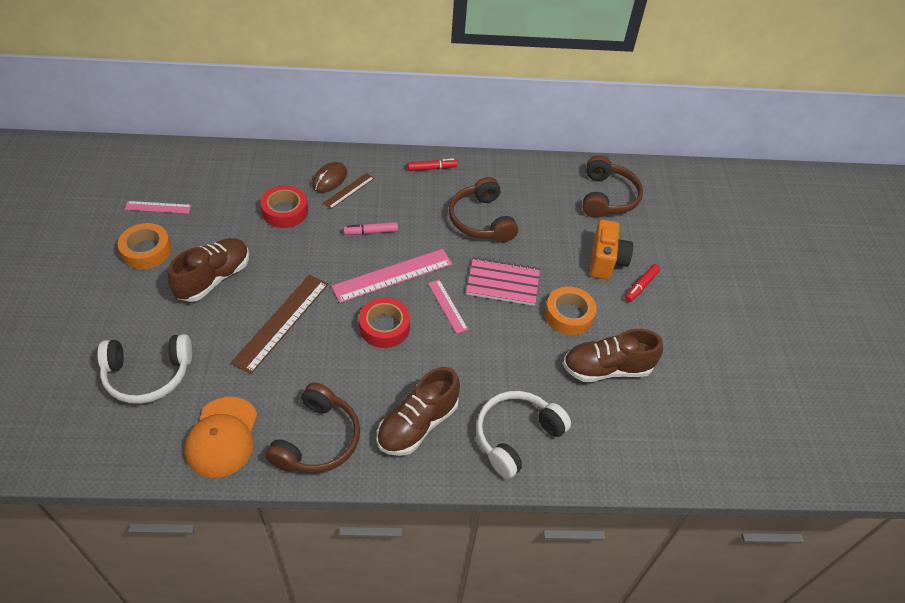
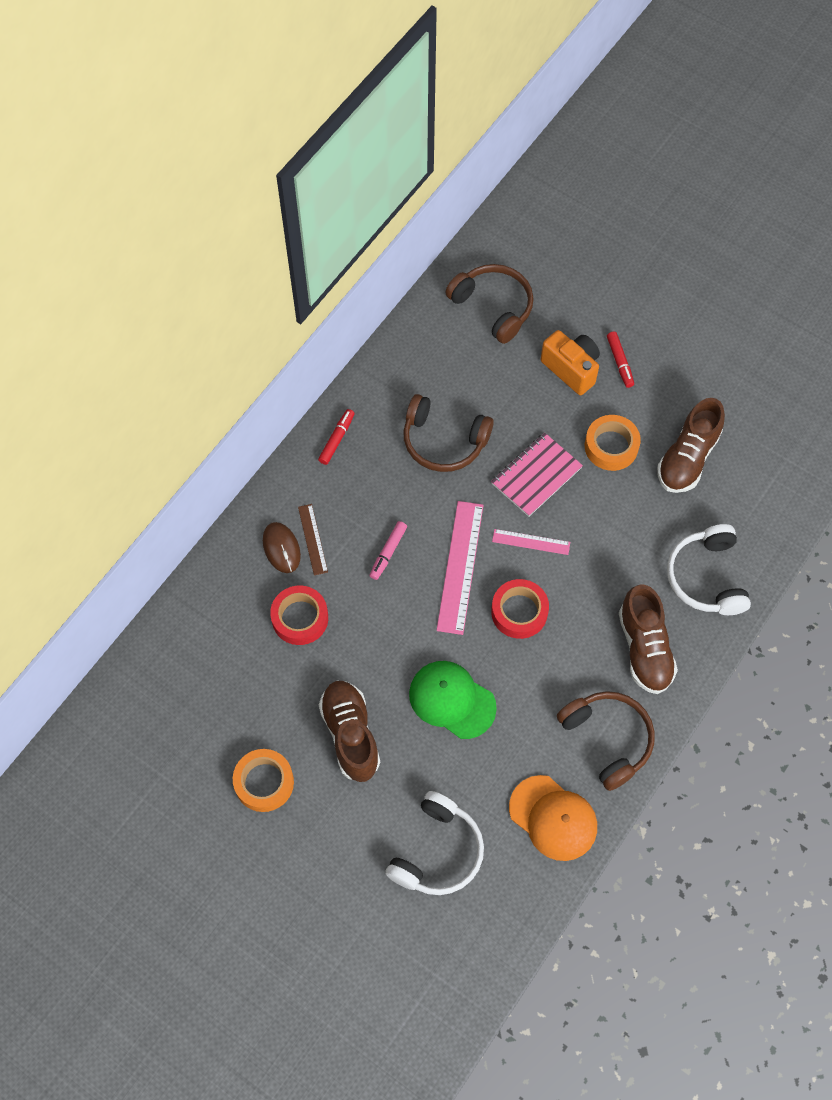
camera: 50 degrees left, 15 degrees up
(158, 207) = (203, 742): pink ruler -> none
(281, 322) = (452, 700): brown ruler -> green cap

